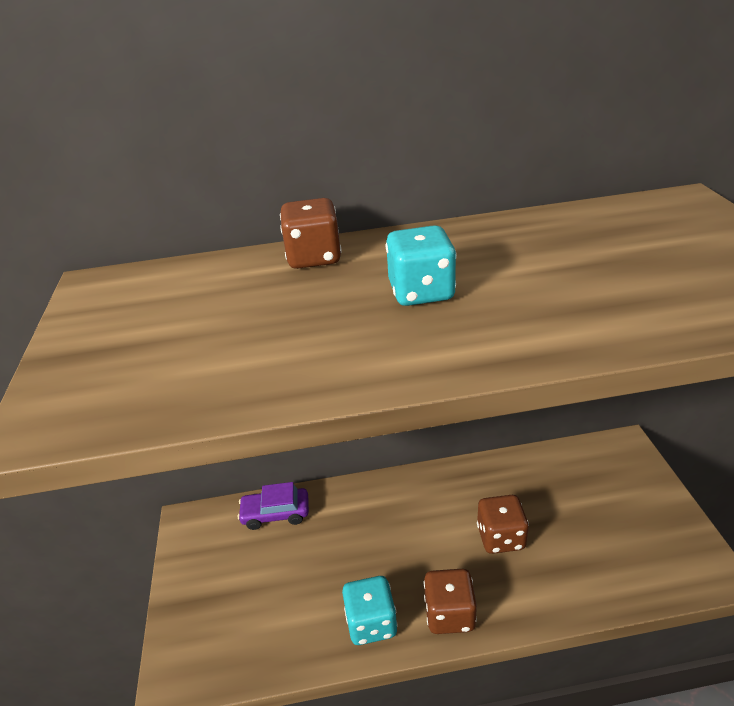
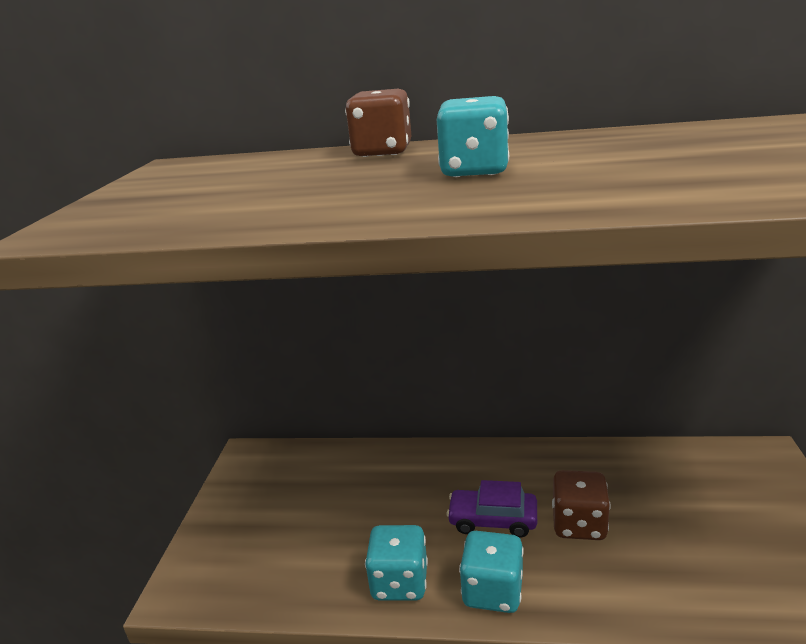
camera: 15 degrees right, 10 degrees down
(275, 513) = (335, 461): purple car -> purple car (493, 520)
(449, 614) = (493, 591): brown dice -> turquoise dice

